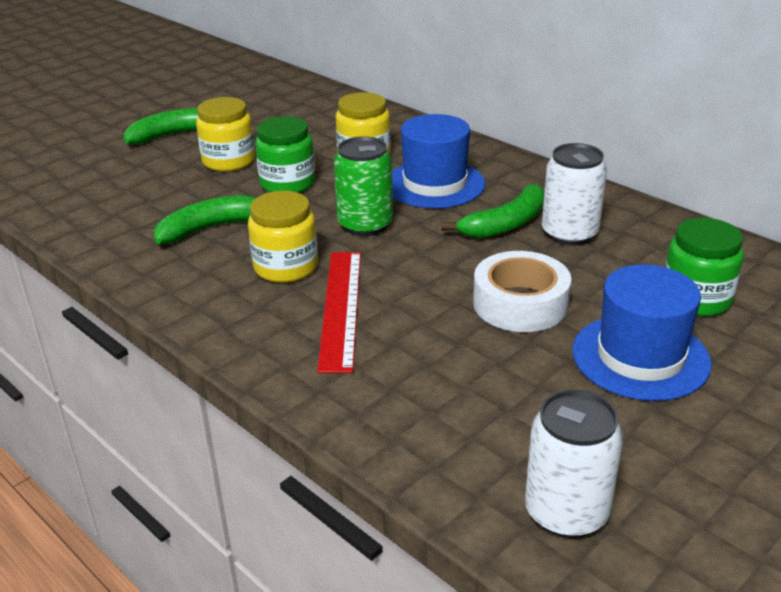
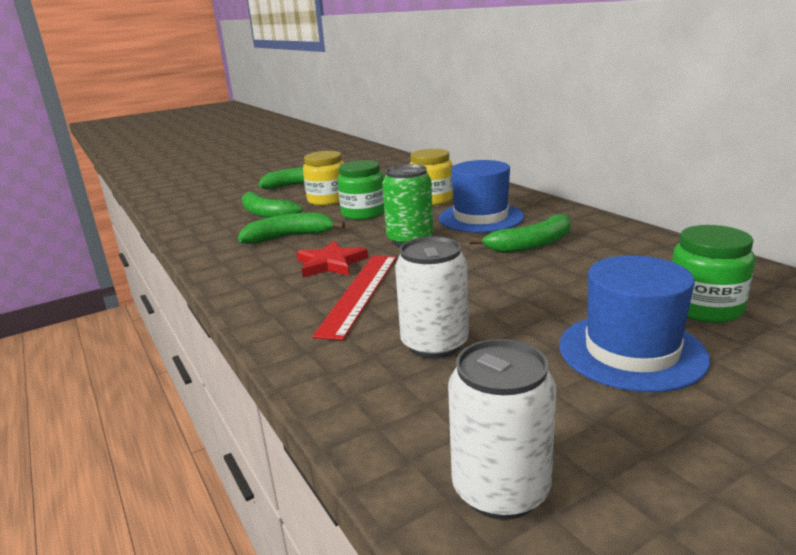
camera: 15 degrees right, 10 degrees down
(158, 189) = (266, 214): none -> green banana
(286, 267) = (331, 263): yellow jar -> red star
(520, 303) = (522, 300): white tape -> none
(569, 234) = (588, 254): white can -> white can (434, 344)

